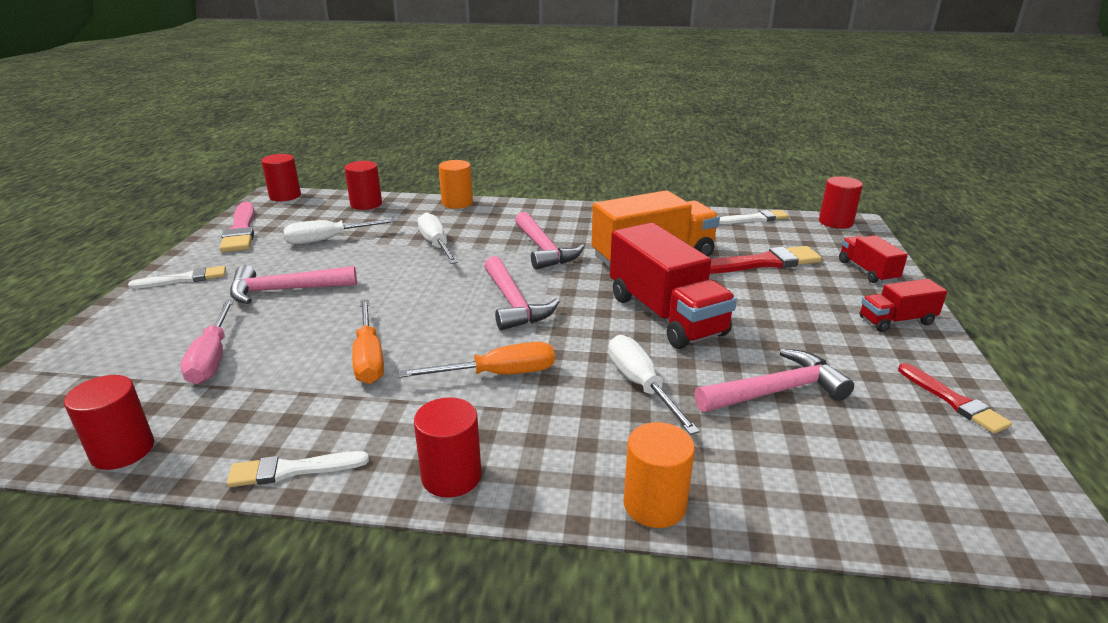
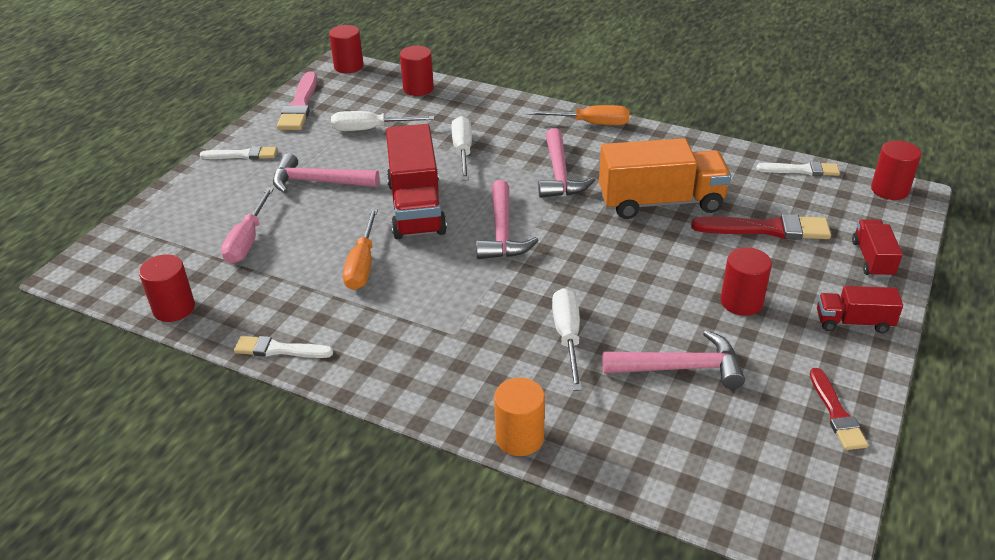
camera: 20 degrees right, 10 degrees up
(451, 476) = (385, 380): red cylinder -> red cylinder (741, 302)
(457, 203) = (504, 100): orange cylinder -> none
(498, 374) = (456, 301): orange screwdriver -> orange screwdriver (590, 123)
(665, 315) = (631, 271): red truck -> red truck (416, 207)

